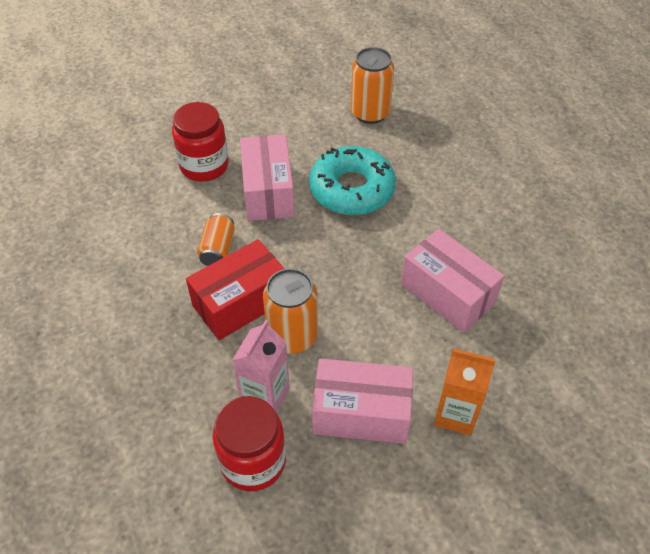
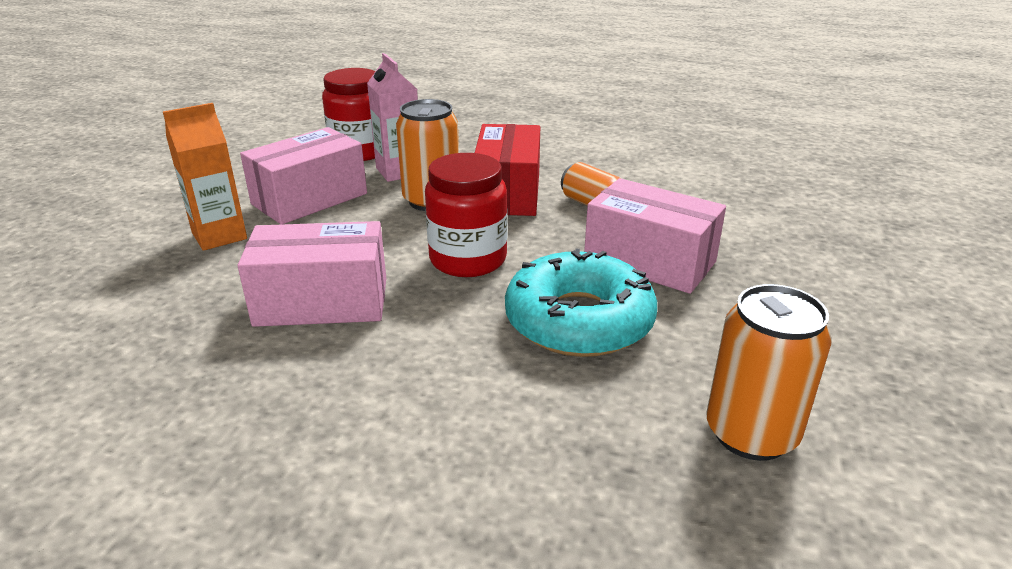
camera: 130 degrees right, 20 degrees down
(204, 166) = (746, 239): red jar -> red jar (468, 259)

